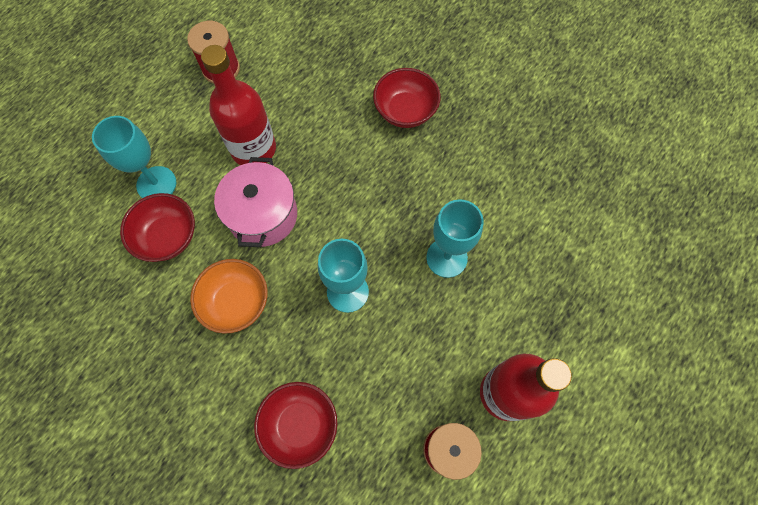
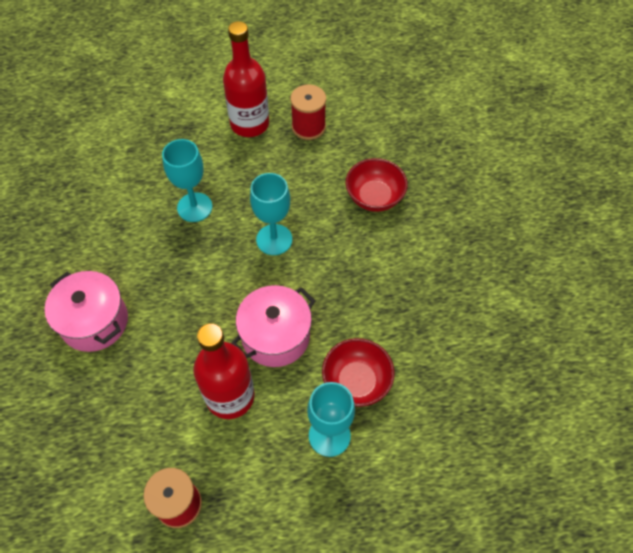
camera: 135 degrees left, 10 degrees down
(236, 302) = (349, 293): orange bowl -> none
(405, 111) = (94, 322): red bowl -> pink pot

